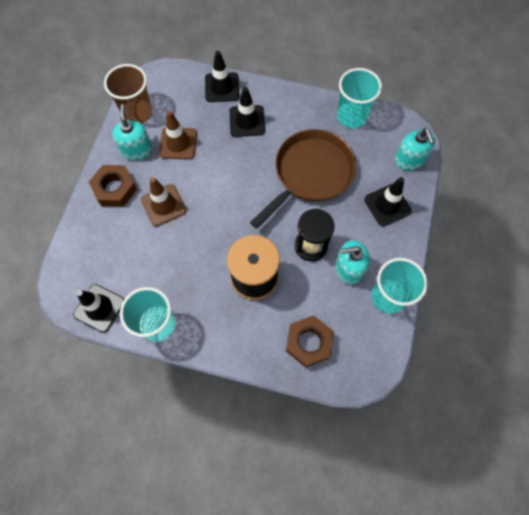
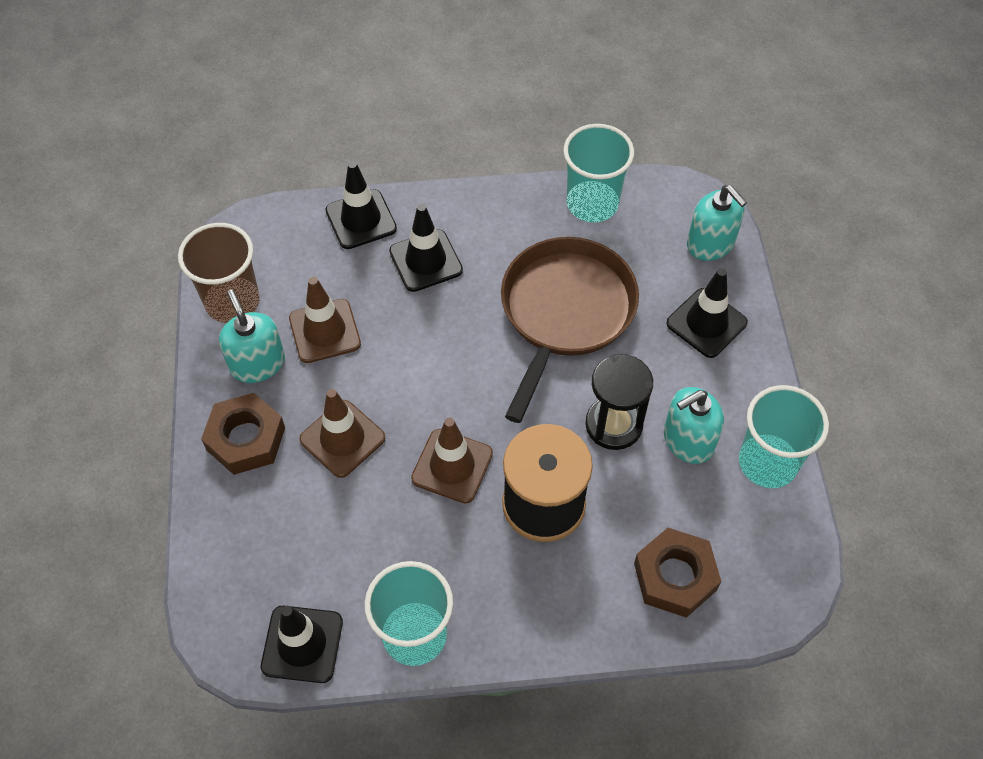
camera: 20 degrees left, 10 degrees down
(214, 239) = (452, 466): none -> brown traffic cone

